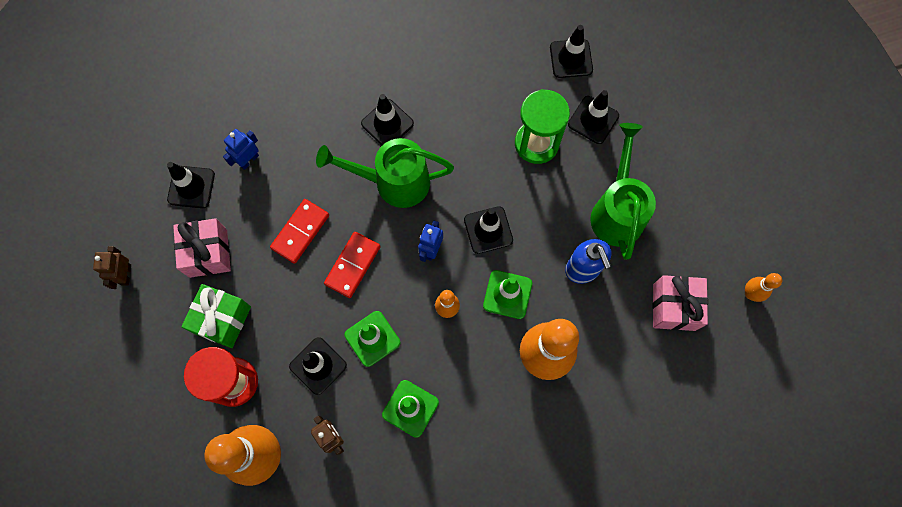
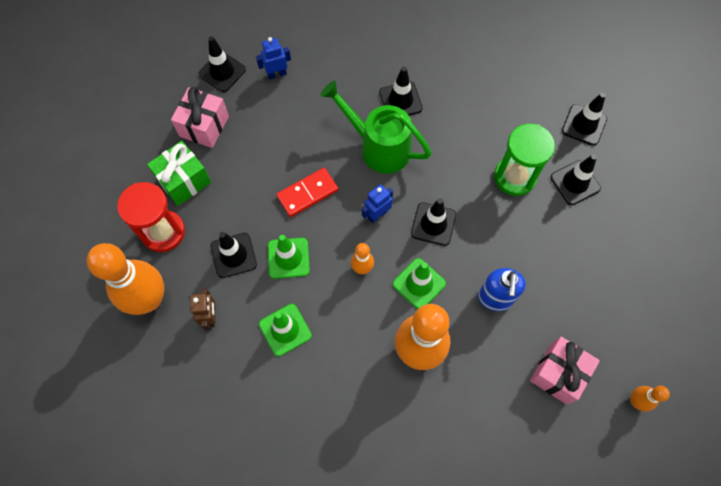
camera: 30 degrees right, 5 degrees down
(126, 274) = (135, 110): brown robot -> none
(300, 232) = (283, 147): red domino -> none
(617, 211) = (553, 267): green watering can -> none

